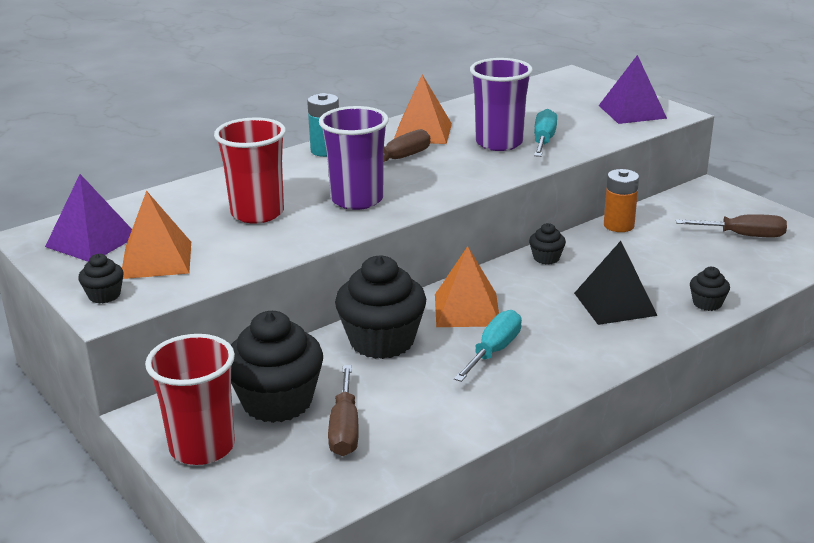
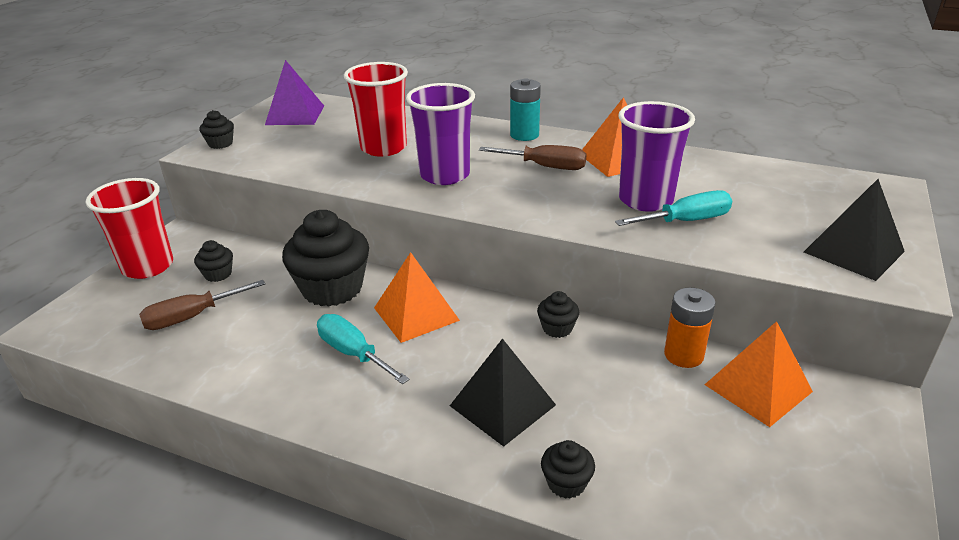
camera: 60 degrees right, 5 degrees up
(156, 260) = (282, 141): orange pyramid -> orange pyramid (757, 388)
(277, 402) = (218, 274): black cupcake -> black cupcake, size x0.46
(494, 351) = (353, 353): turquoise screwdriver -> turquoise screwdriver turned 135 degrees counterclockwise
(632, 111) = (853, 251): purple pyramid -> black pyramid
(743, 235) = (782, 471): brown screwdriver -> none

